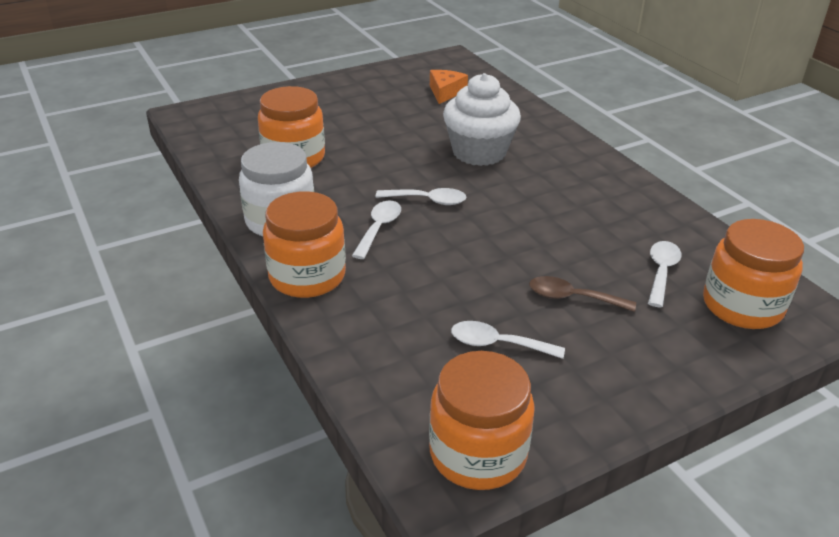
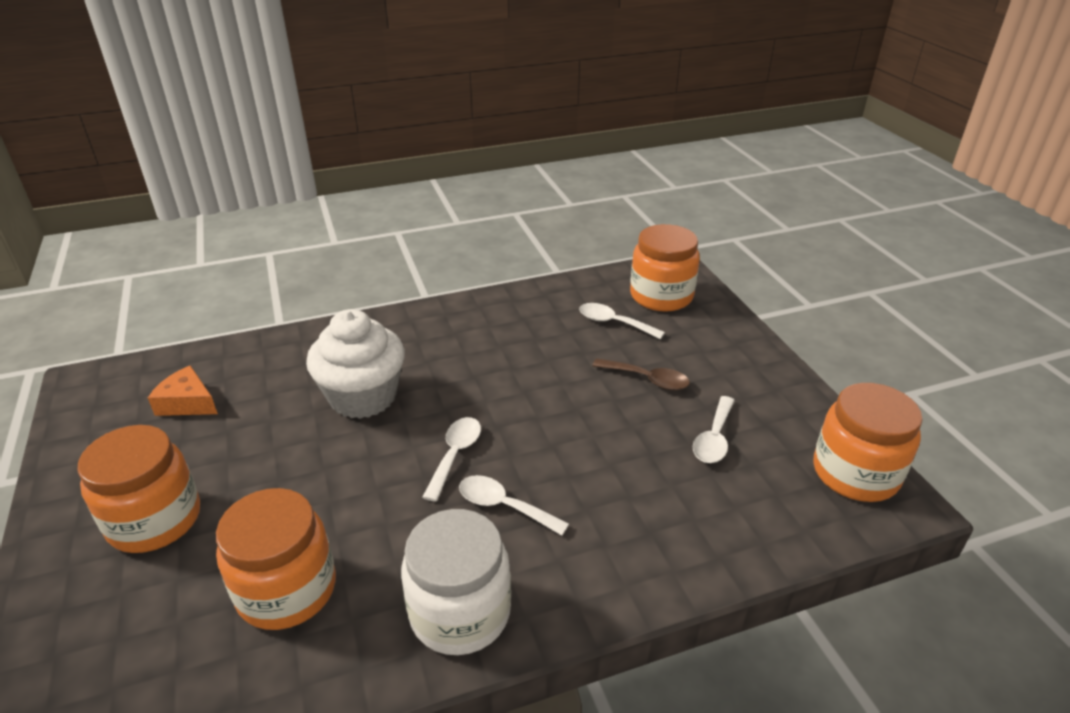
camera: 80 degrees left, 0 degrees up
(307, 276) = (594, 586): orange jar -> orange jar (155, 520)
(573, 298) = (647, 379): brown spoon -> brown spoon turned 90 degrees counterclockwise

